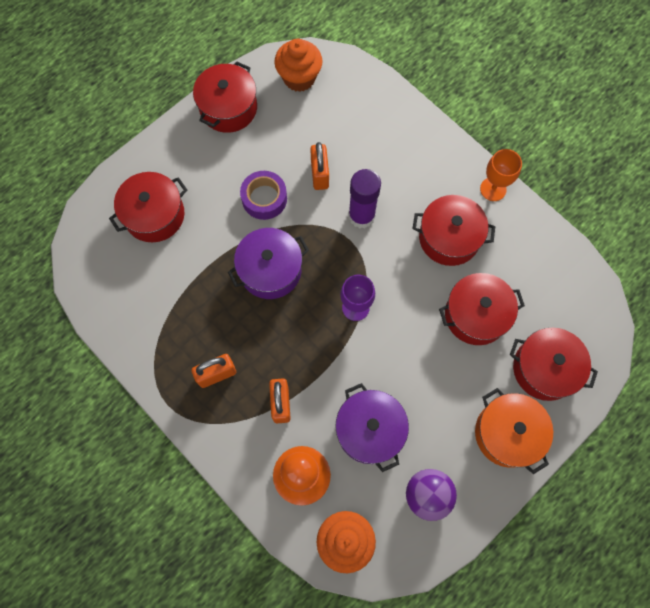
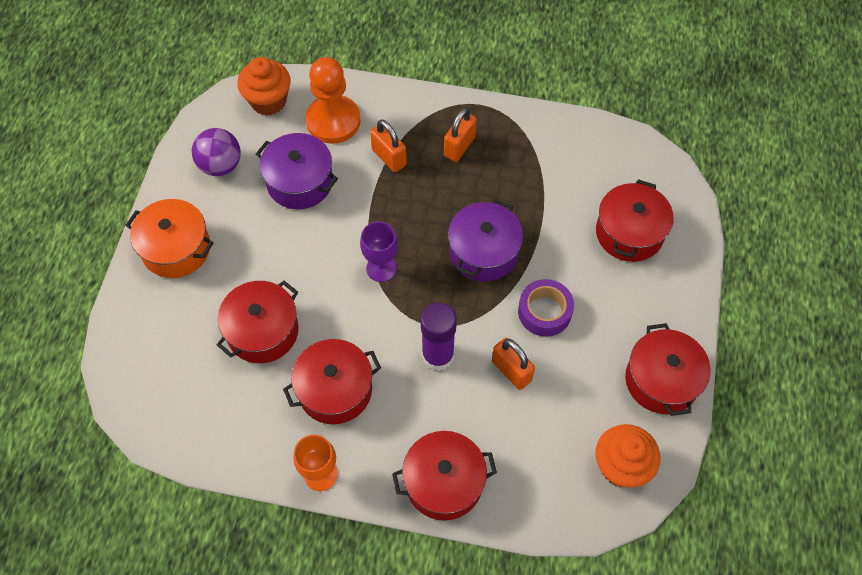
camera: 145 degrees right, 10 degrees down
(544, 369) = (169, 323): red pot -> red pot (444, 482)

